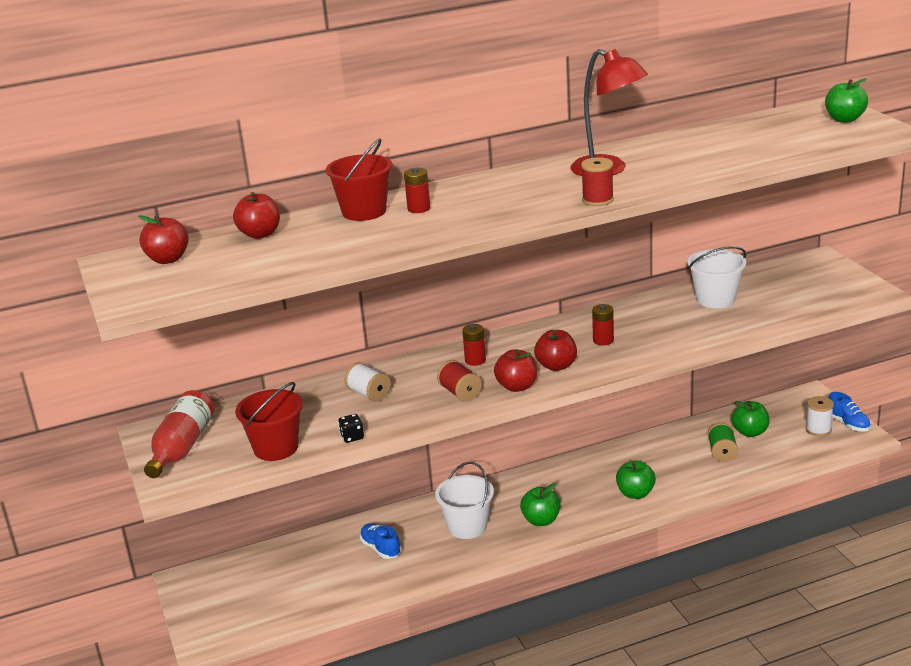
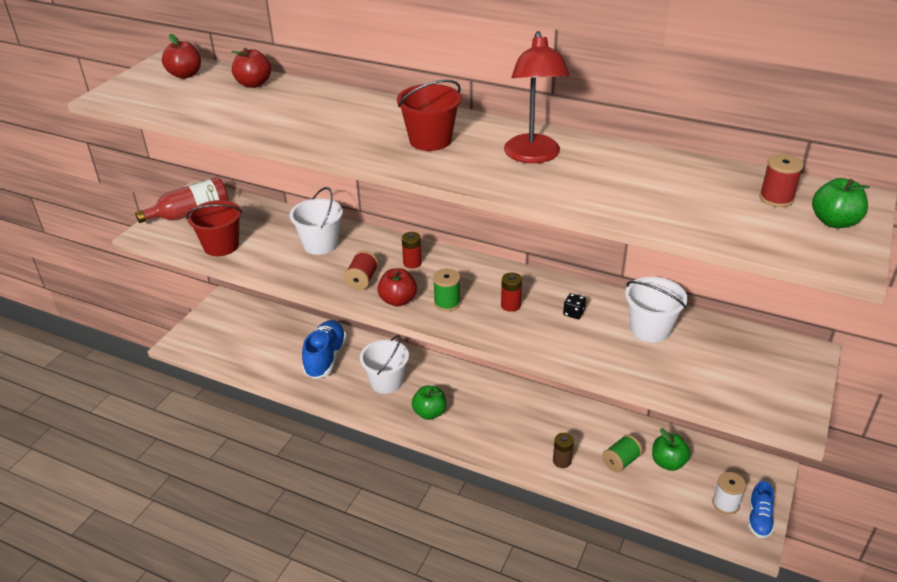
camera: 45 degrees right, 10 degrees up
(352, 437) = (262, 267): black dice -> black dice (573, 313)
(364, 212) = (331, 100): red bucket -> red bucket (430, 140)
(369, 394) = (320, 244): white spool -> white bucket
(381, 548) = (325, 358): blue shoe -> blue shoe, size x1.70
(419, 209) = (359, 116): red battery -> none
(556, 366) = (447, 303): red apple -> green spool
(597, 200) = (466, 177): red spool -> red spool (776, 198)
(635, 493) = (513, 443): green apple -> none
(686, 479) = (562, 461): none -> brown battery

